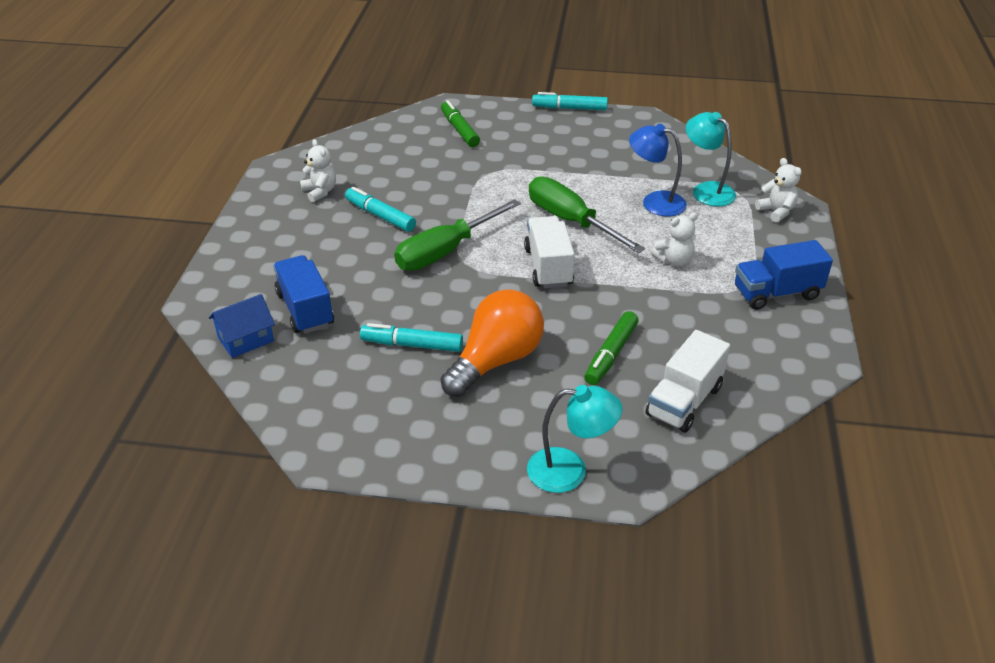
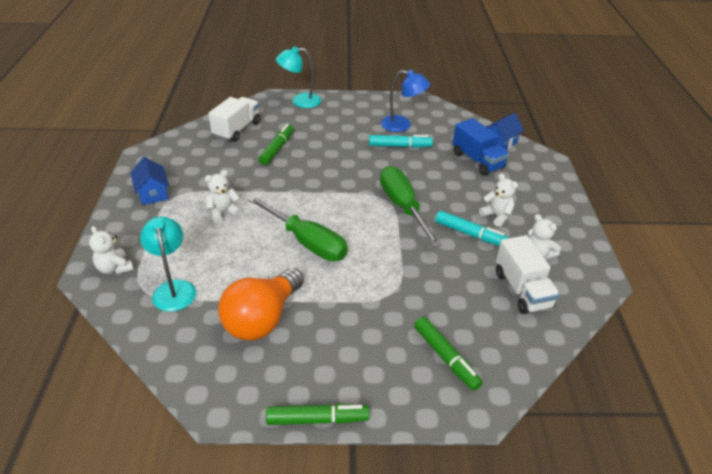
camera: 170 degrees right, 0 degrees up
(335, 232) = (496, 216): none -> white teddy bear
(445, 251) = (403, 207): green screwdriver -> green screwdriver turned 60 degrees counterclockwise
(496, 361) = (346, 141): orange light bulb -> orange light bulb (262, 318)
(548, 267) = (321, 200): white truck -> white truck (522, 290)
(570, 108) = (317, 419): turquoise marker -> green marker
(655, 202) = (228, 269): blue lamp -> blue lamp (402, 125)
(706, 190) = (173, 289): turquoise lamp -> turquoise lamp turned 150 degrees counterclockwise
(776, 293) = (153, 193): blue truck -> blue house

